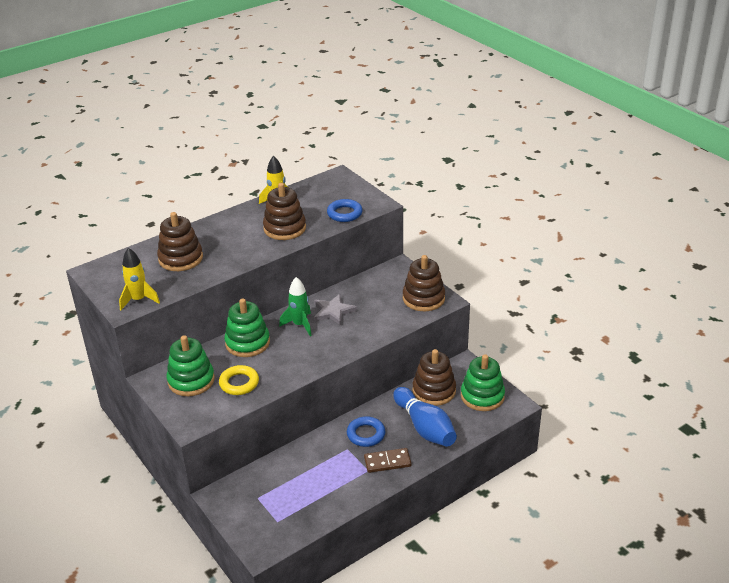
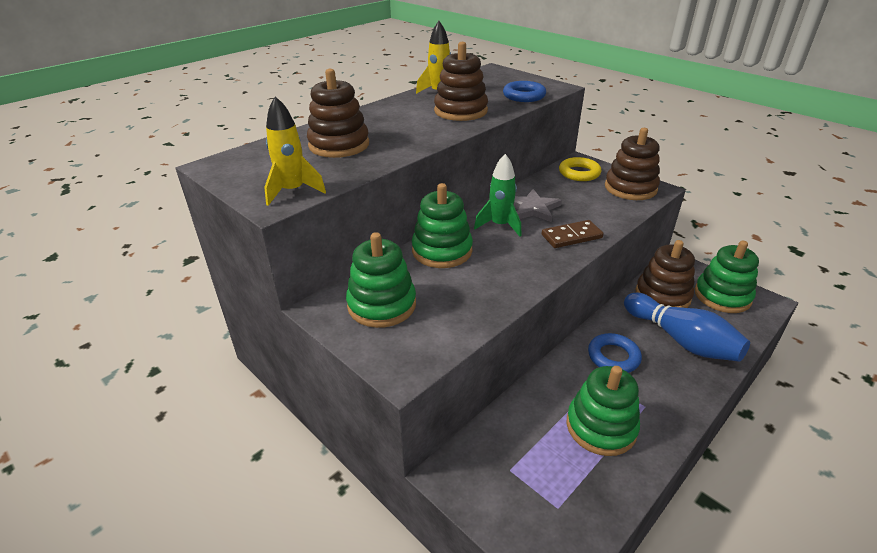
camera: 10 degrees left, 0 degrees up
(239, 383) = (453, 302): yellow ring -> yellow ring (579, 173)
(330, 479) = (601, 427): none -> green stacking toy
(387, 462) = (663, 391): brown domino -> brown domino (571, 236)

